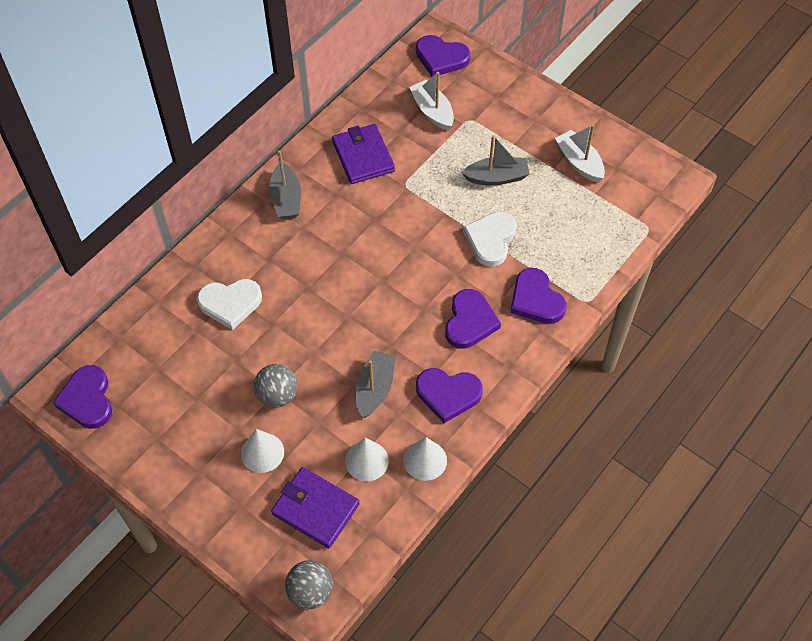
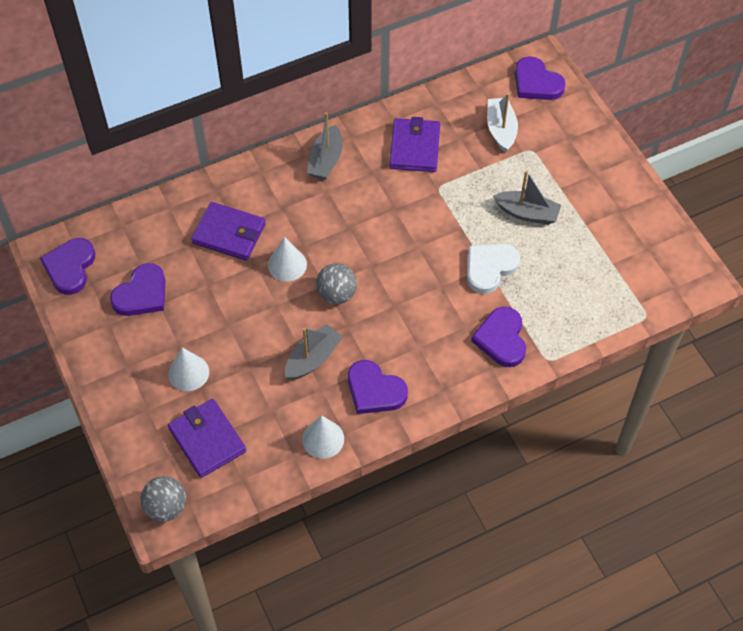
camera: 25 degrees right, 0 degrees up
(230, 303) = (229, 233): white heart -> purple wallet
(277, 395) = (227, 329): grey ball -> grey ball (336, 294)
(367, 461) = (272, 418): white cone -> white cone (287, 264)
(470, 321) = (430, 334): purple heart -> purple heart (142, 294)
(579, 162) = (614, 228): white boat -> none

